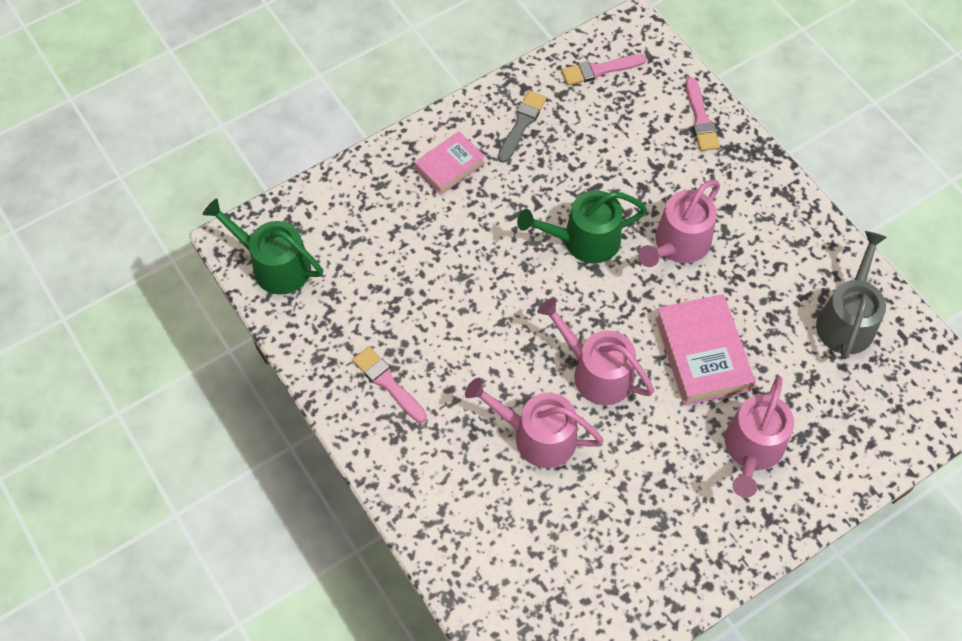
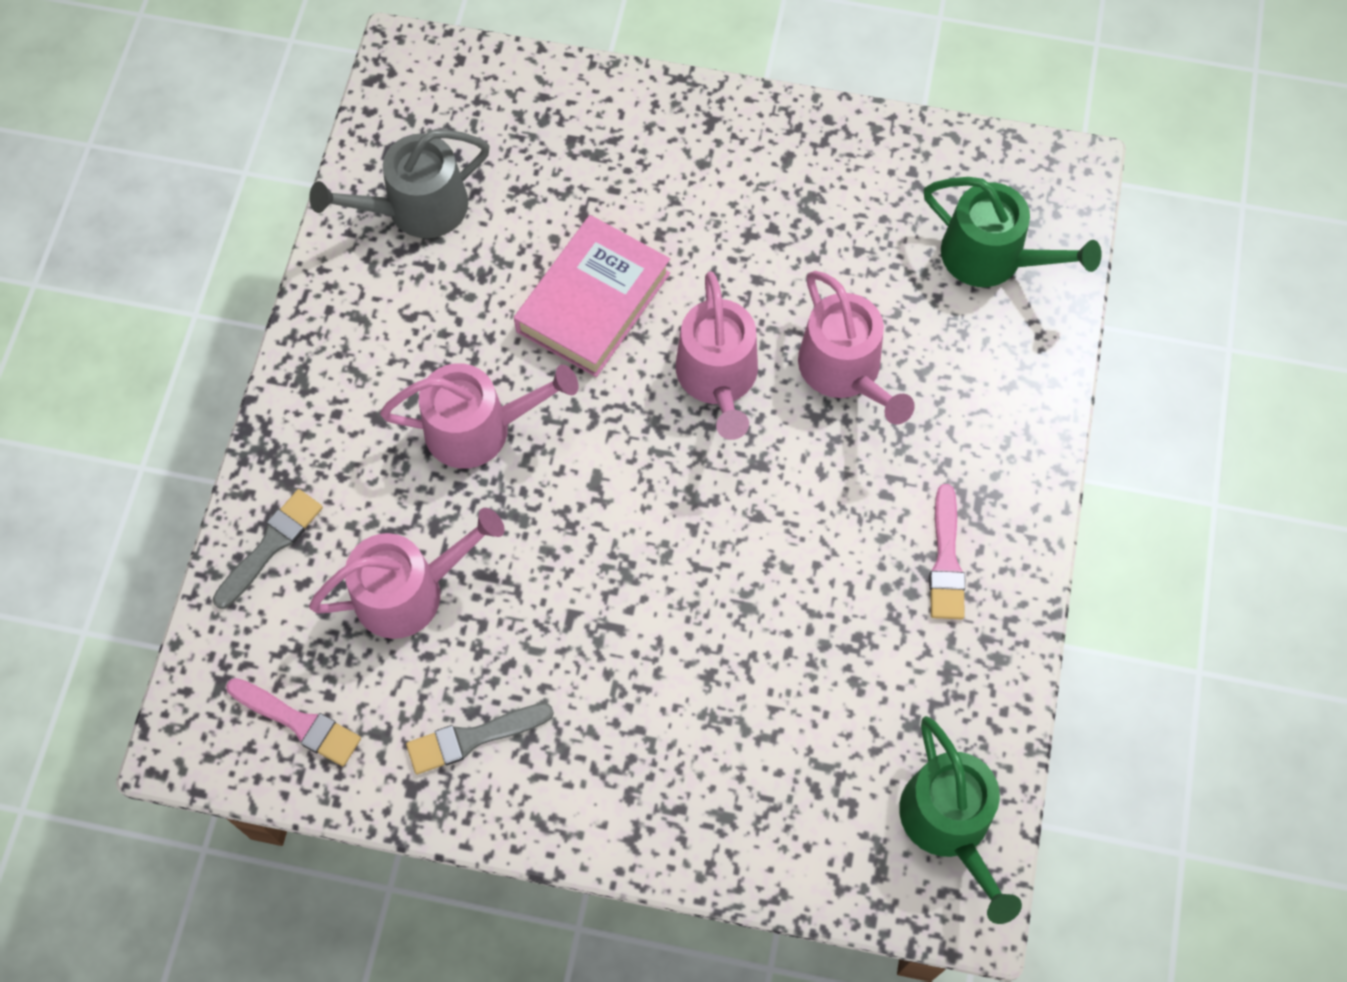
camera: 135 degrees left, 5 degrees up
(449, 166) = (617, 763): pink book -> none
(584, 240) = (570, 525): green watering can -> green watering can (991, 257)
(700, 118) = (270, 546): pink brush -> grey brush
(752, 449) = (654, 184): pink watering can -> pink watering can (409, 592)

